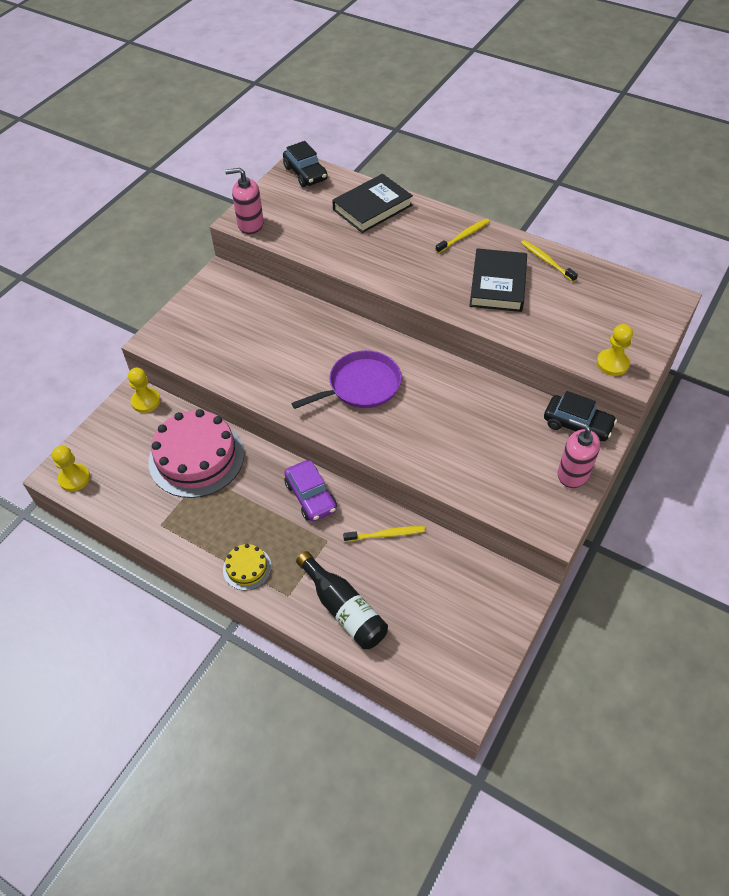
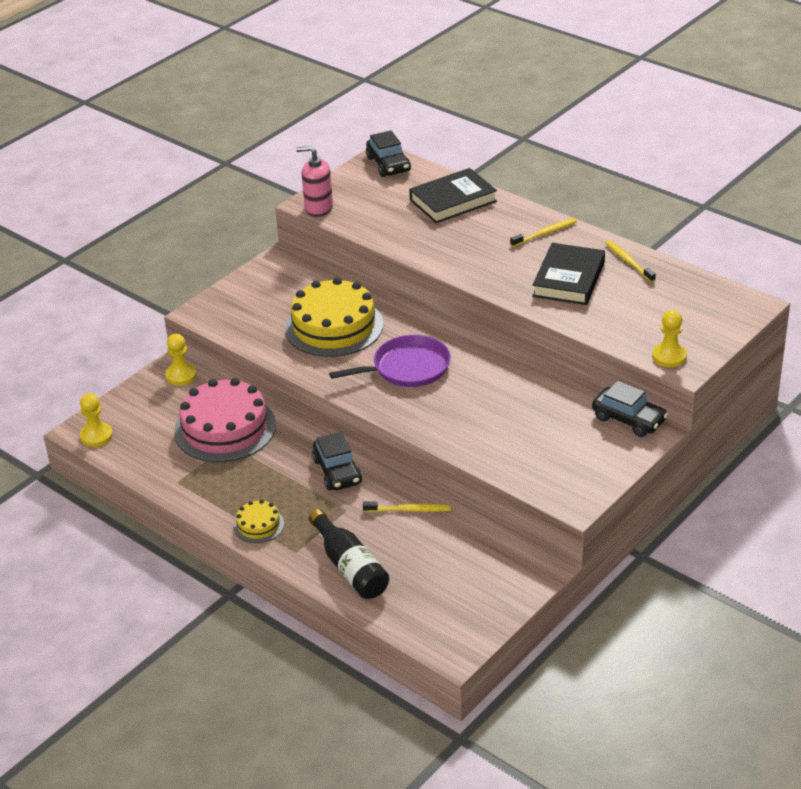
camera: 10 degrees right, 15 degrees down
(283, 345) = (334, 326): none -> yellow cake
(311, 496) = (337, 471): purple car -> black car
(573, 473) = (610, 460): pink soap dispenser -> none

